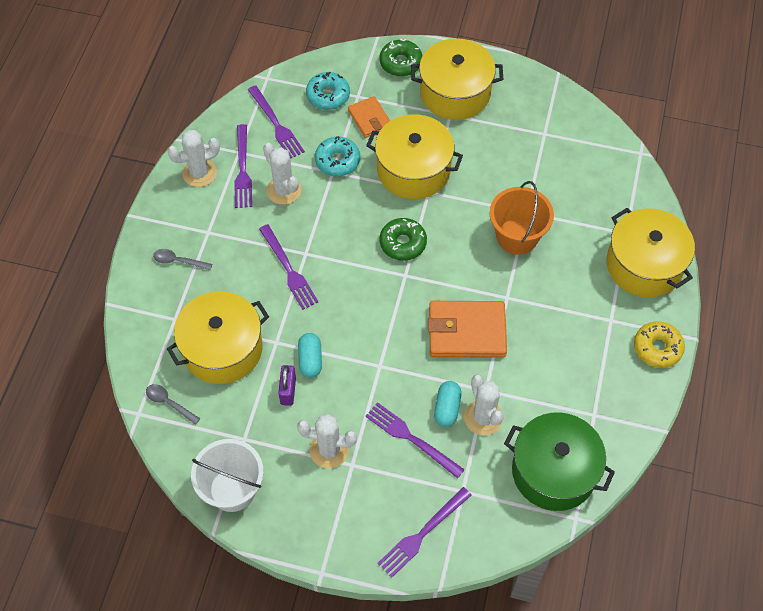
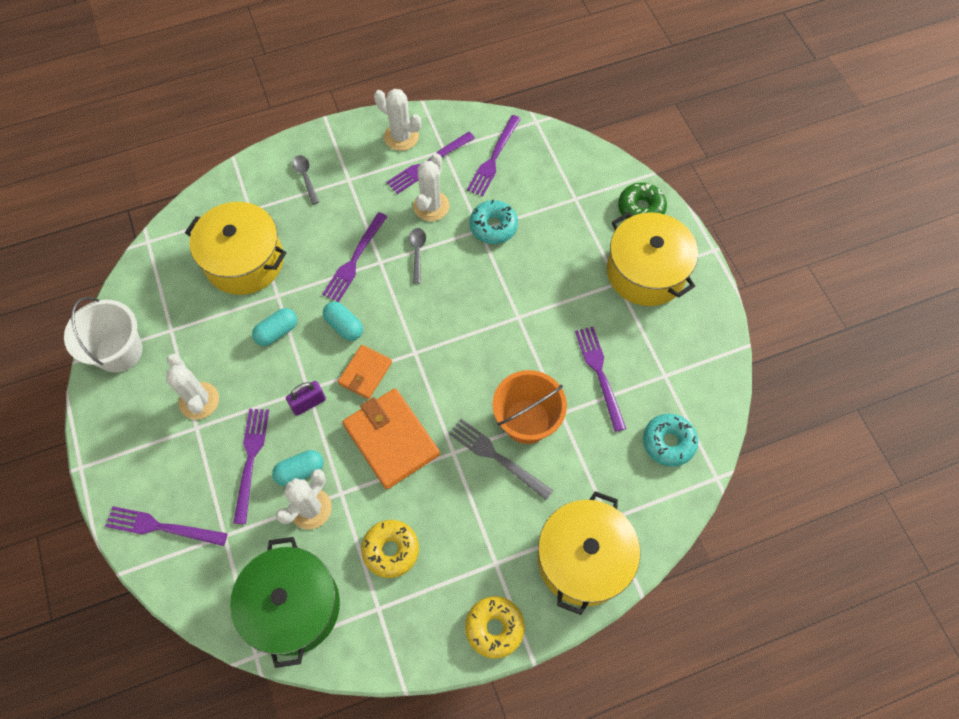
camera: 55 degrees right, 5 degrees up
(169, 403) = (170, 256): grey spoon -> grey spoon (417, 252)
(288, 391) = (236, 334): purple padlock -> purple padlock (308, 403)
(328, 96) = (556, 176): turquoise donut -> turquoise donut (668, 442)
(343, 309) = (344, 326): none -> turquoise capsule
(370, 119) = (558, 223): orange wallet -> orange wallet (365, 373)
(403, 243) = (446, 330): green donut -> none
(413, 170) = (532, 290): yellow pot -> none
(514, 170) = (600, 374): none -> purple fork
(531, 271) = (497, 457): none -> grey fork
(555, 381) = (391, 550): none -> yellow donut

